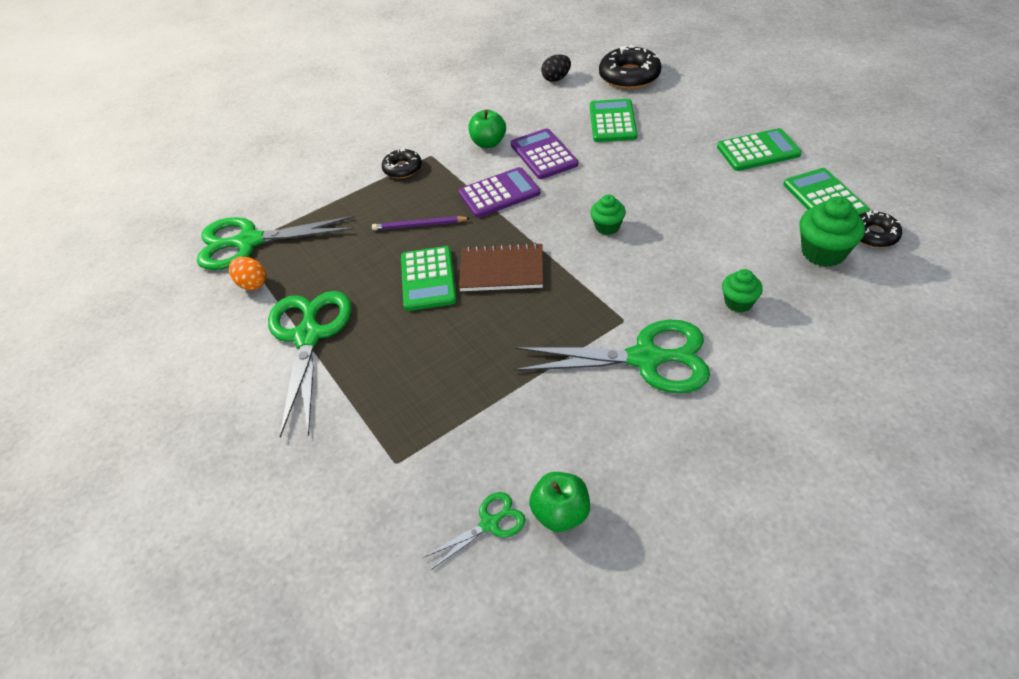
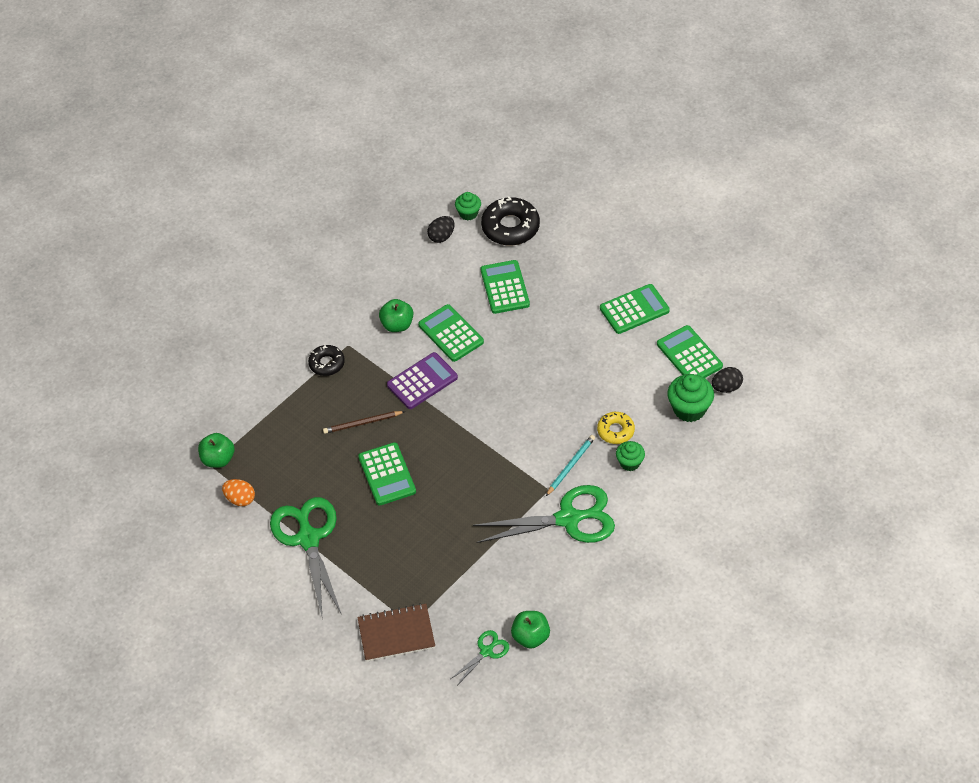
camera: 15 degrees left, 5 degrees up
(249, 242) = (218, 459): green scissors -> green apple
(419, 225) = (362, 423): purple pencil -> brown pencil
(502, 270) = (444, 458): brown notebook -> brown notebook (396, 634)
(543, 155) = (451, 333): purple calculator -> green calculator
(607, 227) = (520, 405): green cupcake -> green cupcake (468, 213)
(658, 297) = (570, 466): none -> turquoise pencil
(723, 265) = (615, 431): none -> yellow donut
(874, 235) = (726, 387): black donut -> black egg

